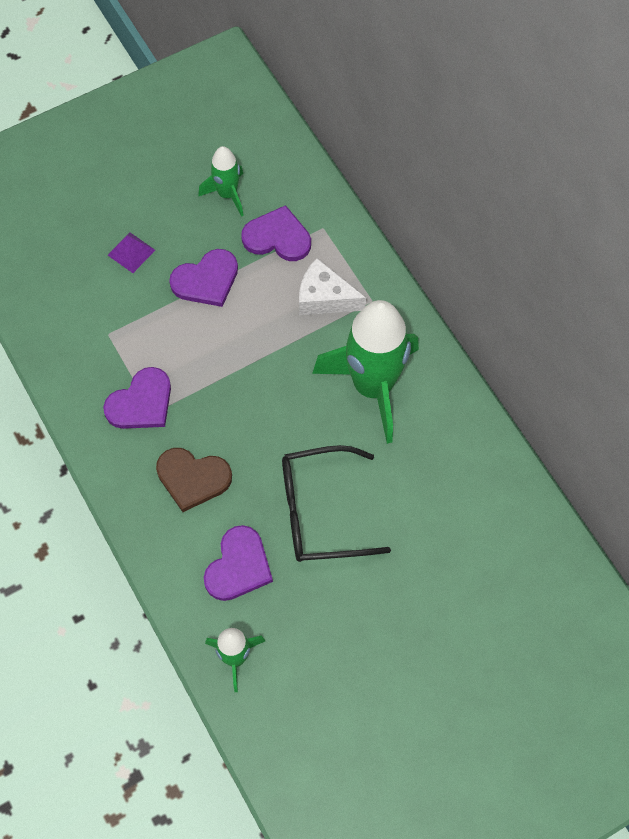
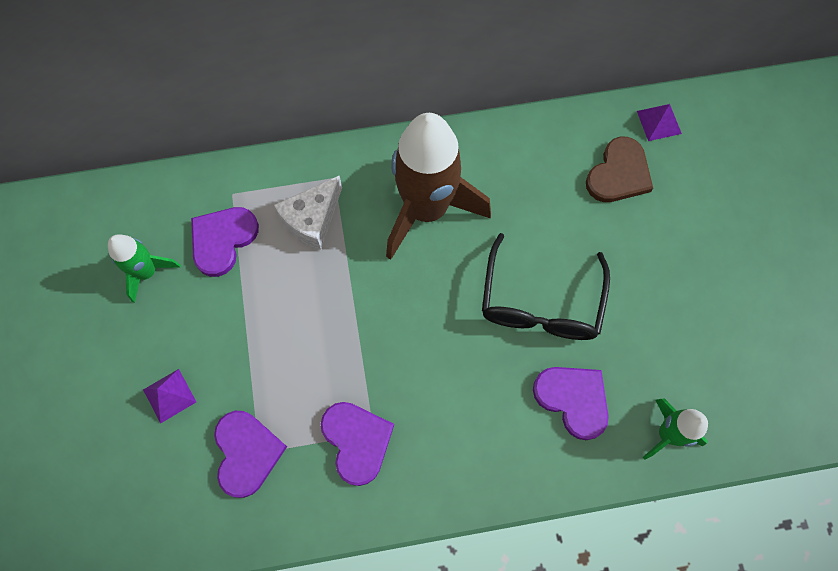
camera: 70 degrees left, 5 degrees up
(192, 478) = (463, 414): brown heart -> brown heart (619, 173)
(206, 280) = (240, 327): purple heart -> purple heart (246, 453)
(373, 386) = (426, 209): green rocket -> brown rocket
(559, 569) = (659, 122): none -> purple pyramid

